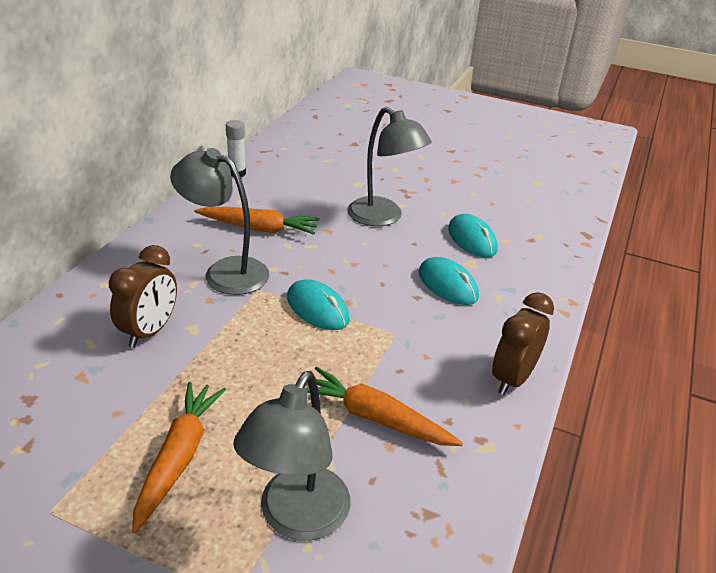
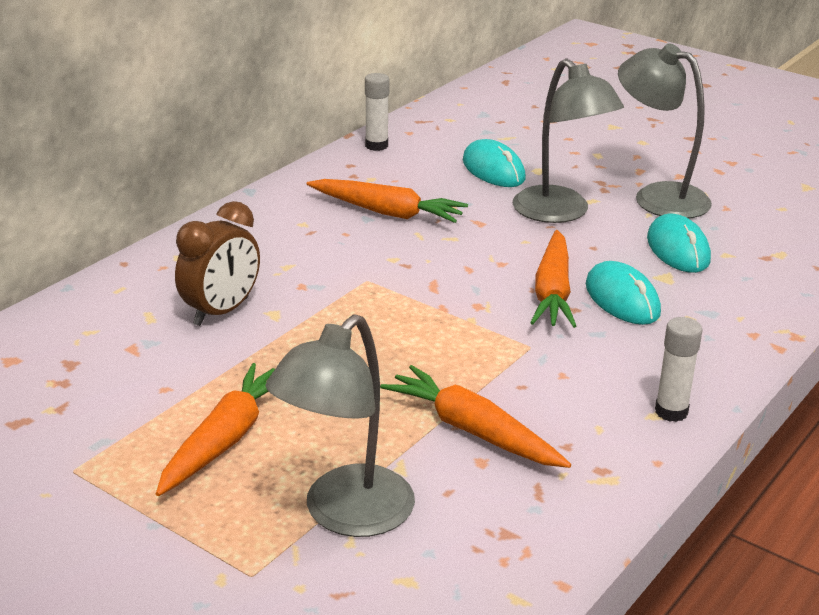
camera: 15 degrees right, 5 degrees down
(225, 271) = (330, 257): grey lamp -> grey lamp (658, 197)
(317, 309) = (436, 309): turquoise mouse -> turquoise mouse (493, 170)
(397, 284) = (552, 292): none -> orange carrot
(512, 378) = (671, 412): brown clock -> white glue stick

